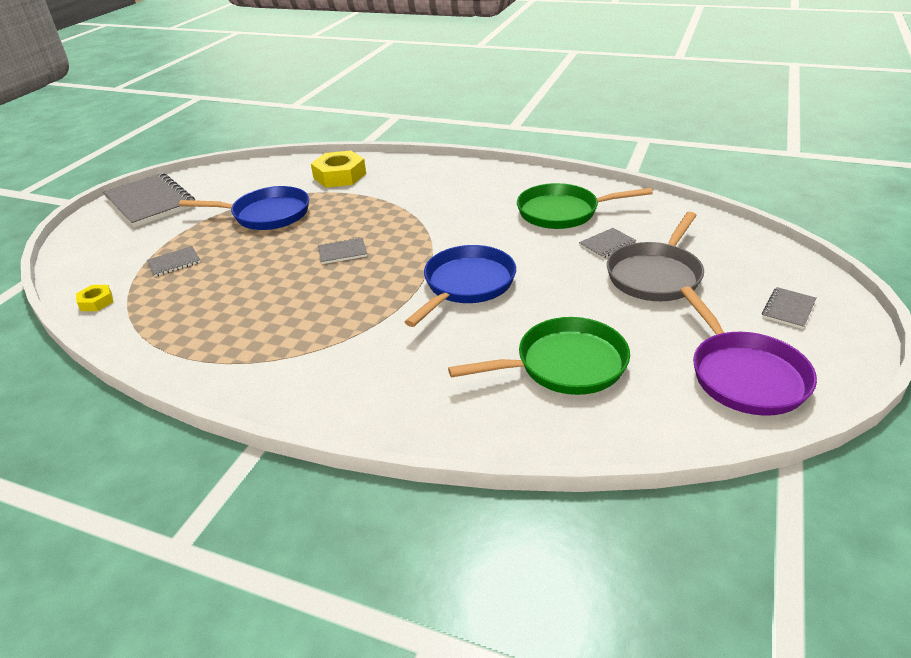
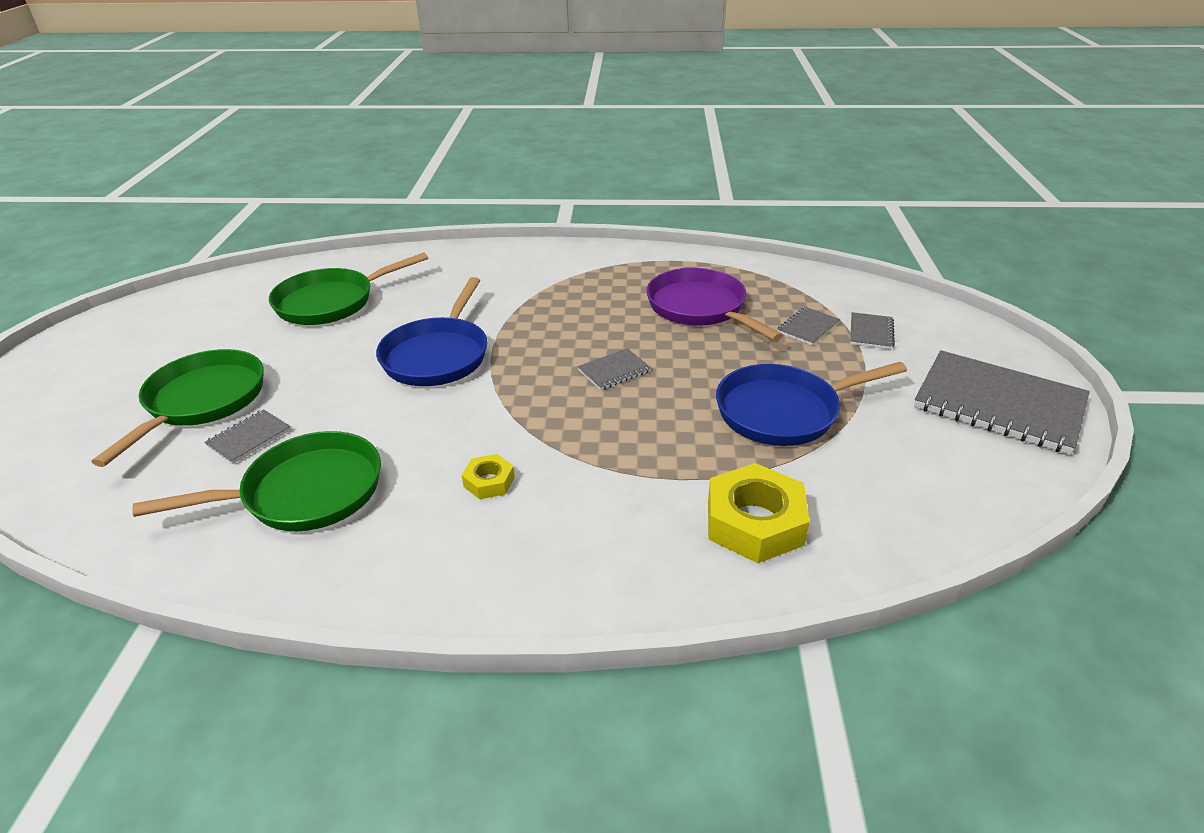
camera: 160 degrees right, 0 degrees up
(96, 302) = (823, 282): yellow nut -> yellow nut (489, 482)
(655, 275) = (202, 401): grey pan -> green pan
(744, 374) = (170, 318): purple pan -> purple pan (700, 308)
(788, 309) = (70, 382): grey notebook -> grey notebook (871, 332)

